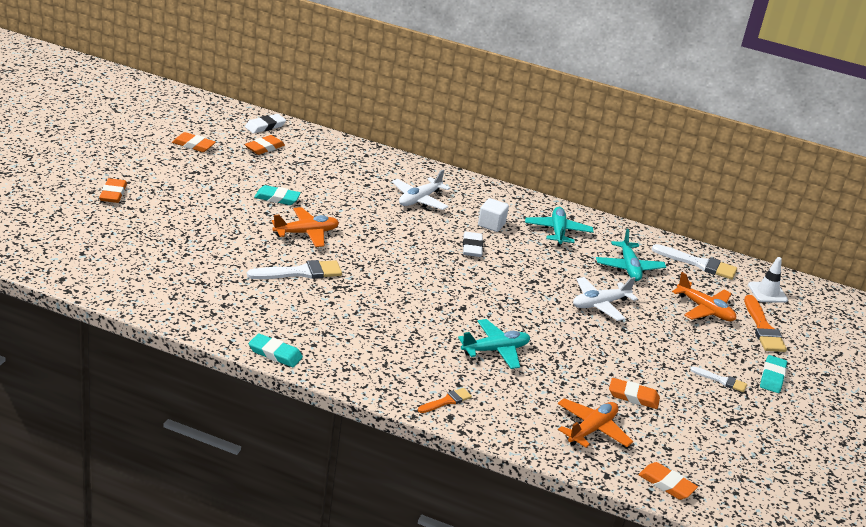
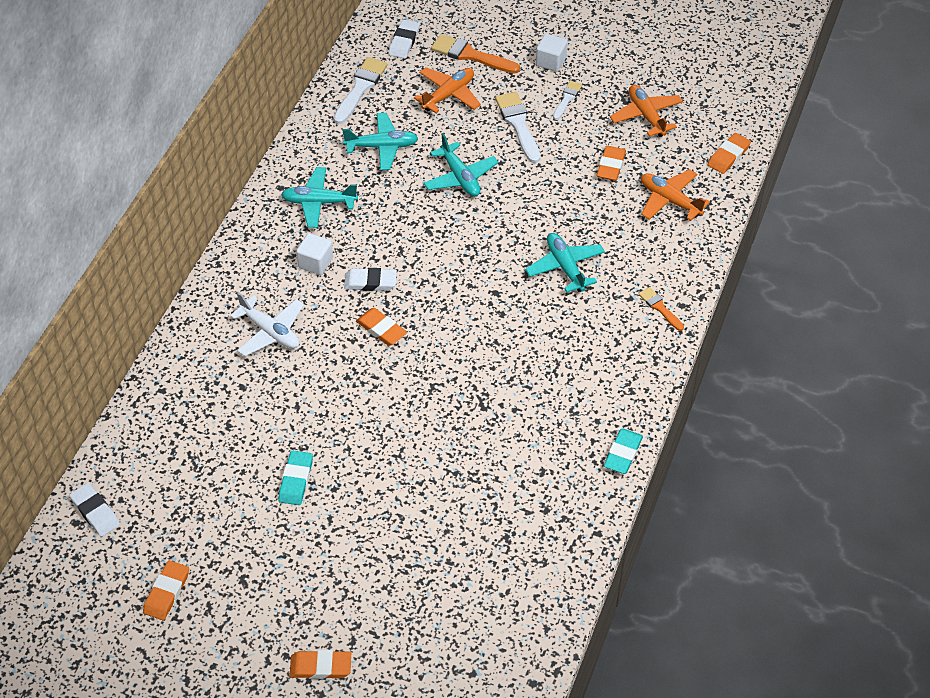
camera: 85 degrees left, 20 degrees up
(264, 148) = (160, 507): orange eraser -> orange eraser (381, 329)
(300, 272) = (462, 442): white brush -> white brush (518, 124)
(306, 233) = (374, 443): orange plane -> orange plane (646, 116)
(600, 304) = (460, 177): white plane -> turquoise plane
(763, 328) = (470, 55): orange brush -> orange brush turned 150 degrees counterclockwise
(767, 292) = (404, 41): white traffic cone -> white eraser
(772, 377) = (551, 61): turquoise eraser -> white cube

